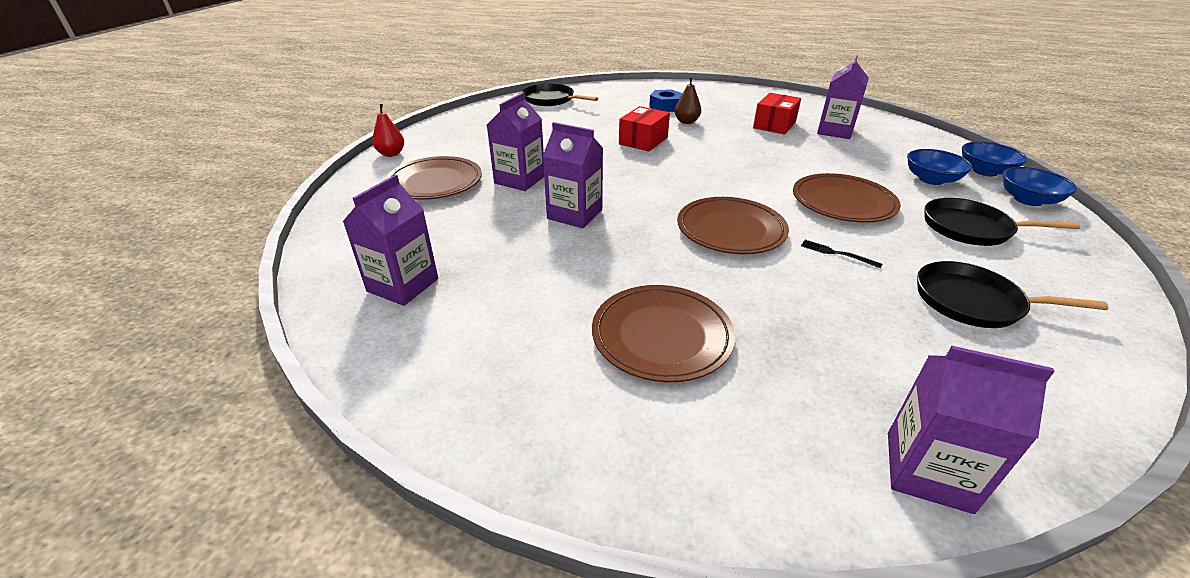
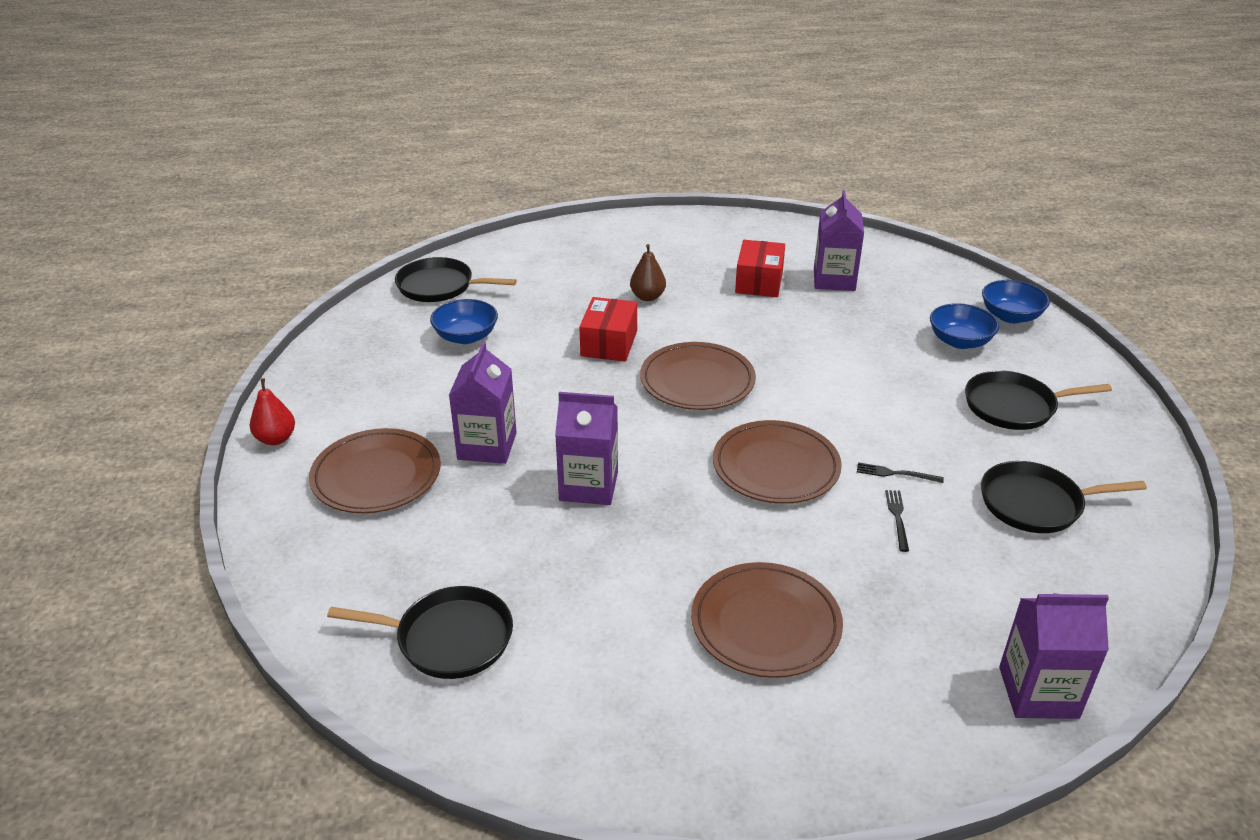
camera: 20 degrees left, 0 degrees up
(403, 285) = (448, 638): purple carton -> black pan
(665, 106) = (606, 271): blue nut -> none
(825, 284) = (897, 518): none -> black fork
(843, 202) = (879, 398): brown plate -> brown plate (697, 381)
(1028, 200) = (1060, 352): blue bowl -> blue bowl (466, 336)

